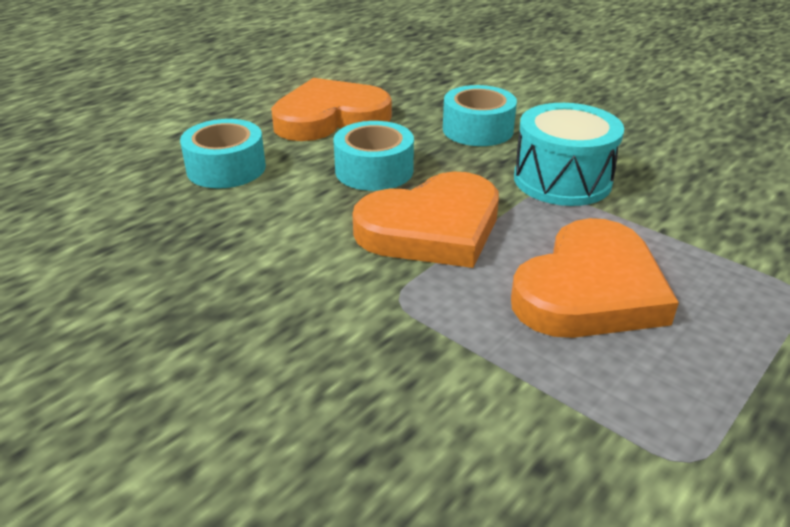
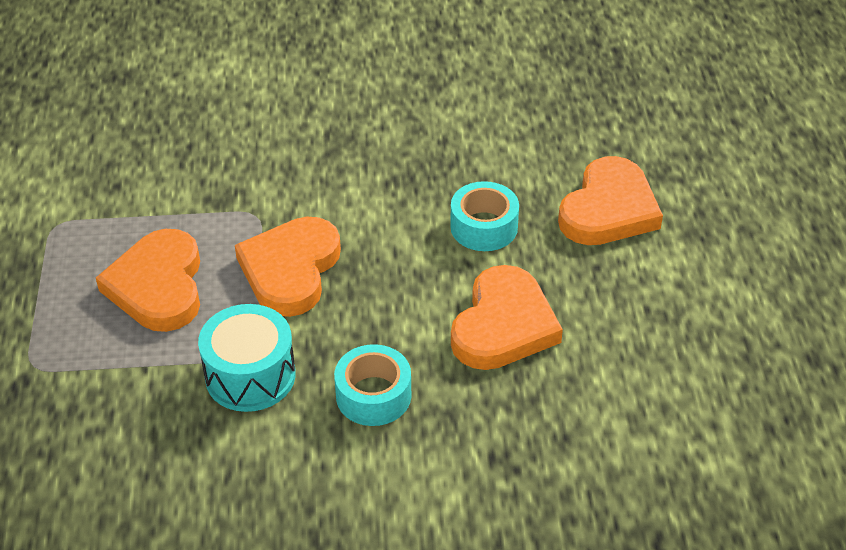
camera: 135 degrees right, 10 degrees up
(128, 131) = (608, 209): none -> orange heart
(374, 170) = (389, 292): turquoise tape -> none

